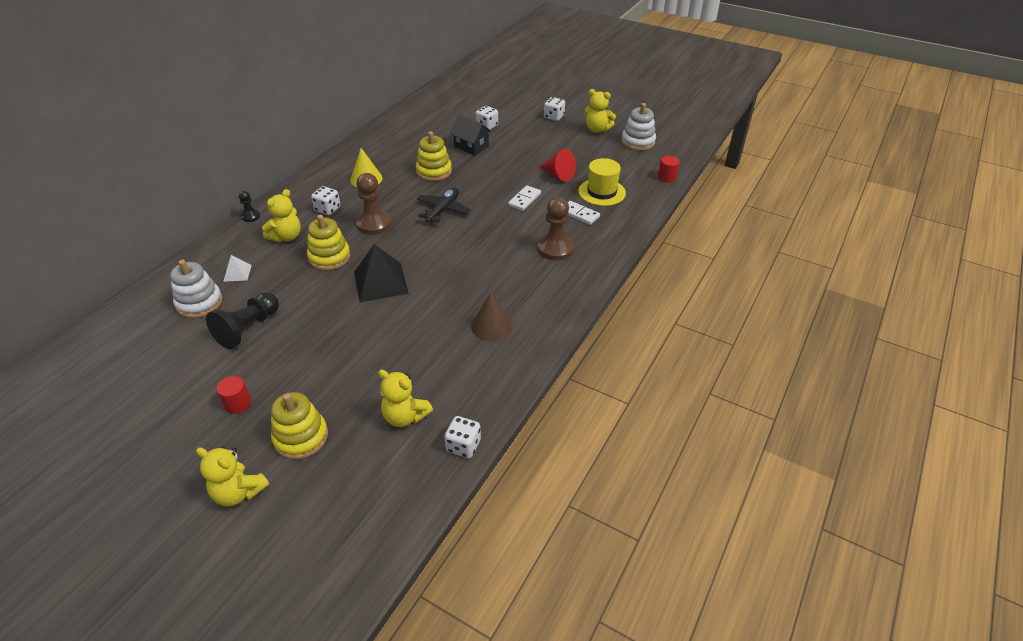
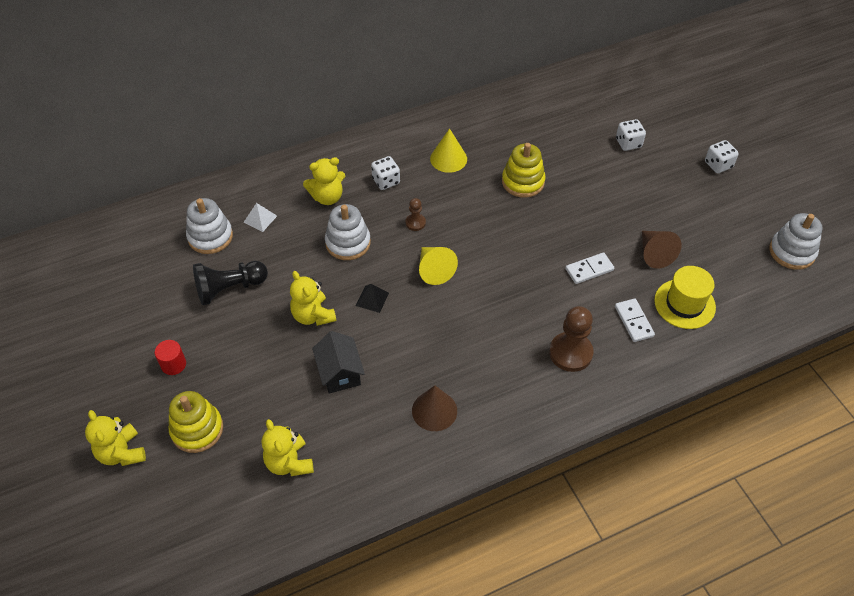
camera: 35 degrees right, 10 degrees up
(250, 216) = (313, 155): black pawn -> none
(329, 257) = (348, 243): yellow stacking toy -> white stacking toy
(374, 224) = (415, 223): brown pawn -> brown pawn, size x0.52
(380, 282) = (372, 299): black pyramid -> black pyramid, size x0.49
(414, 245) = (434, 270): none -> yellow cone
(443, 210) = (494, 239): black plane -> none
(463, 446) = (314, 525): white dice -> none
(471, 146) = (588, 165): black house -> black house (340, 373)
(558, 175) = (654, 254): red cone -> brown cone
(597, 129) = (756, 209): yellow teddy bear -> yellow teddy bear (313, 315)
(666, 177) = (782, 323): red cylinder -> none

